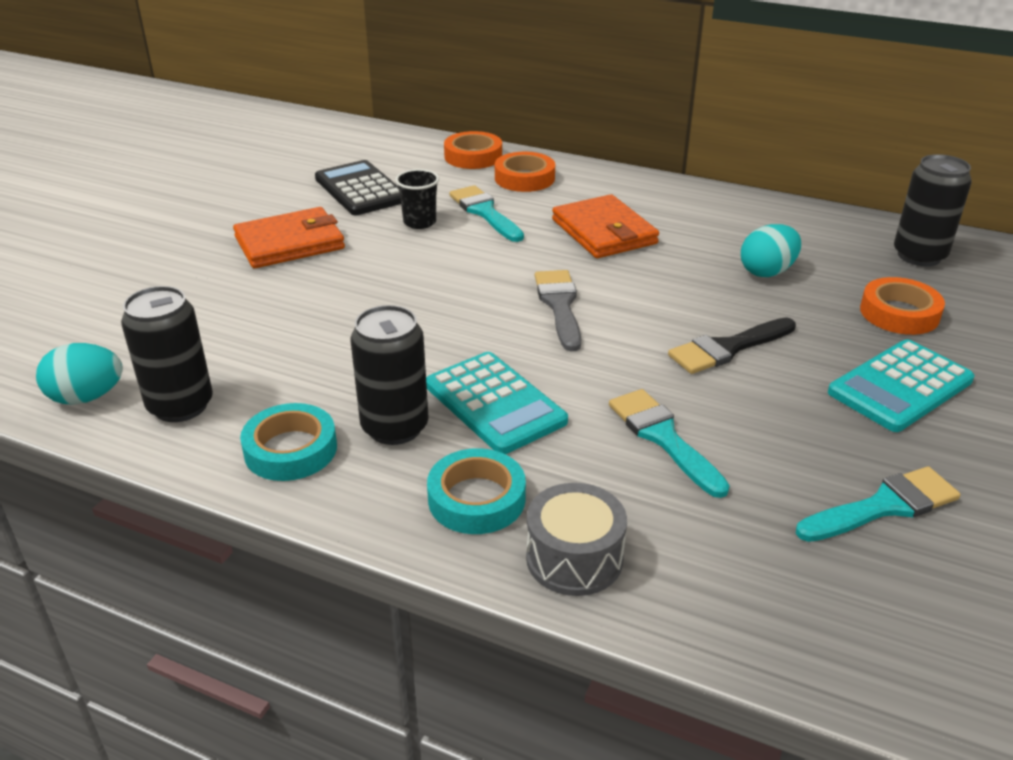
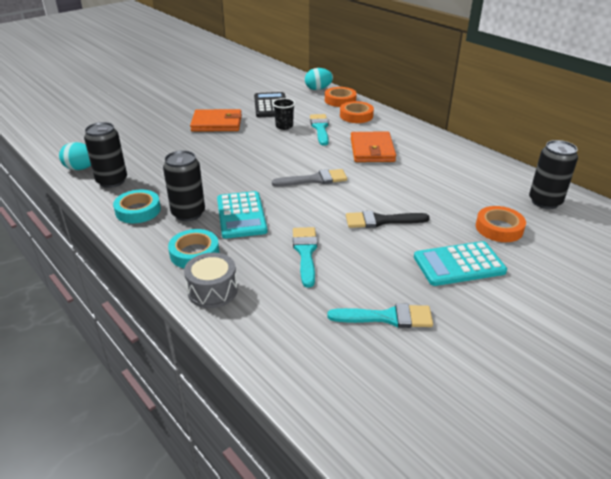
camera: 25 degrees right, 0 degrees up
(559, 305) = (314, 179): grey brush -> grey brush turned 60 degrees clockwise
(767, 272) = (442, 189): turquoise egg -> turquoise egg (318, 89)

